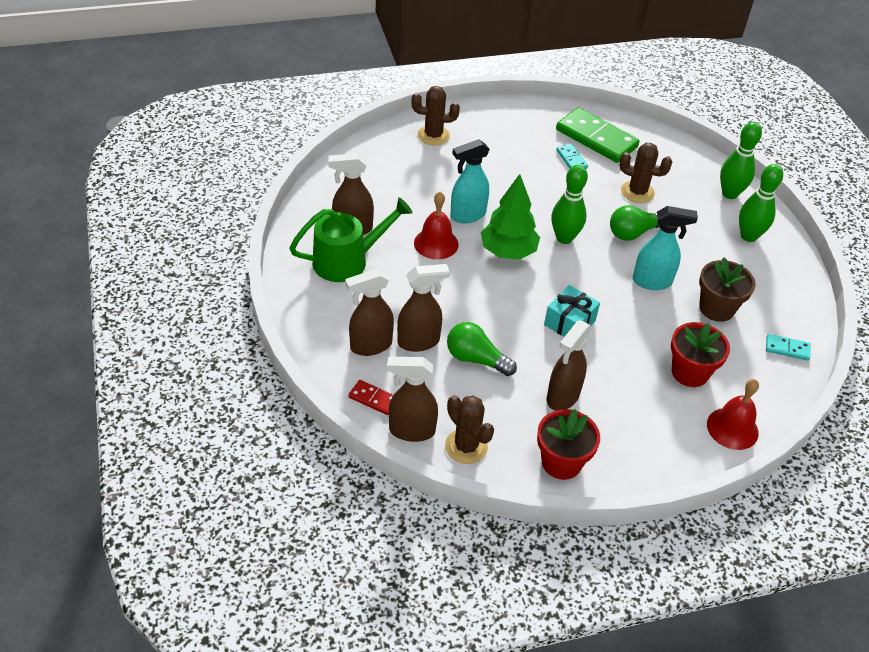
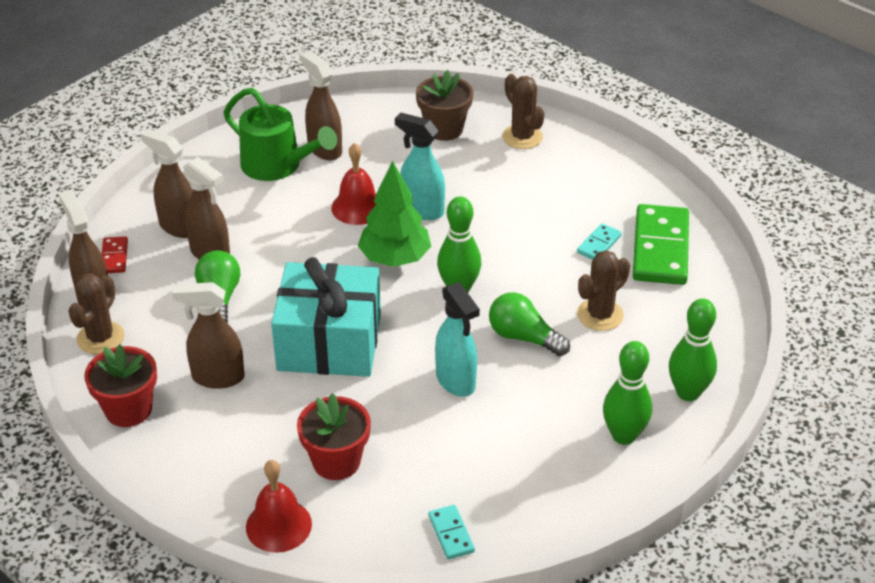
camera: 60 degrees right, 5 degrees down
(569, 323) = (329, 342): turquoise gift -> turquoise gift, size x1.94
(637, 192) = (600, 315): brown cactus -> brown cactus turned 60 degrees clockwise
(716, 308) = (462, 449): brown flower pot -> brown flower pot (444, 129)

